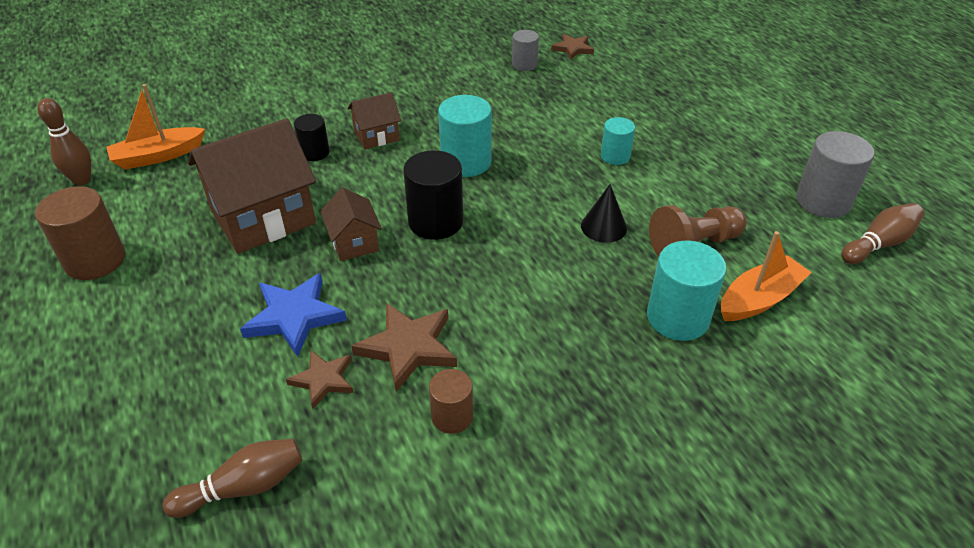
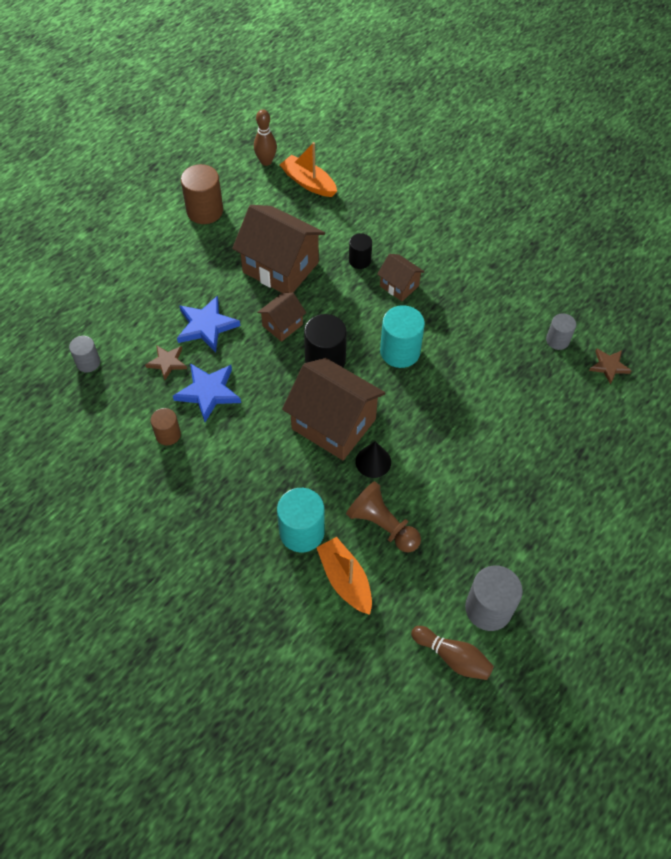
camera: 65 degrees right, 15 degrees up
(244, 487) = (88, 362): brown bowling pin -> grey cylinder
(408, 347) = (208, 392): brown star -> blue star
(533, 242) = (333, 424): none -> brown house
(615, 156) = (464, 445): turquoise cylinder -> none
(759, 299) = (345, 580): orange boat -> orange boat turned 150 degrees counterclockwise

